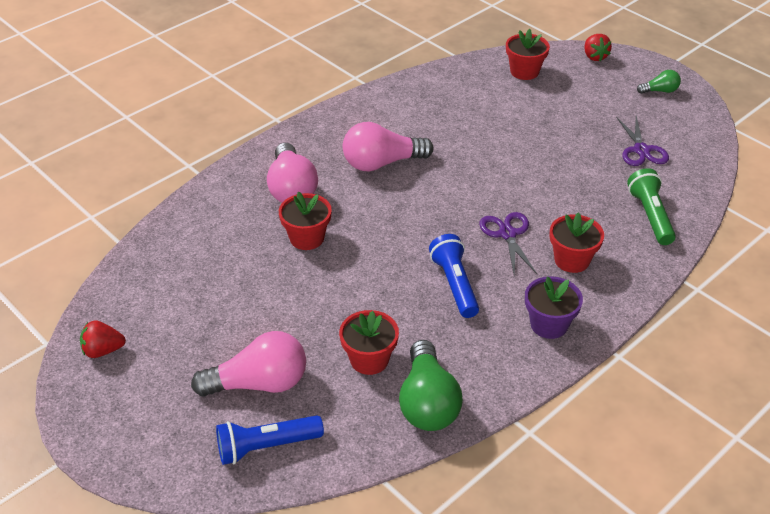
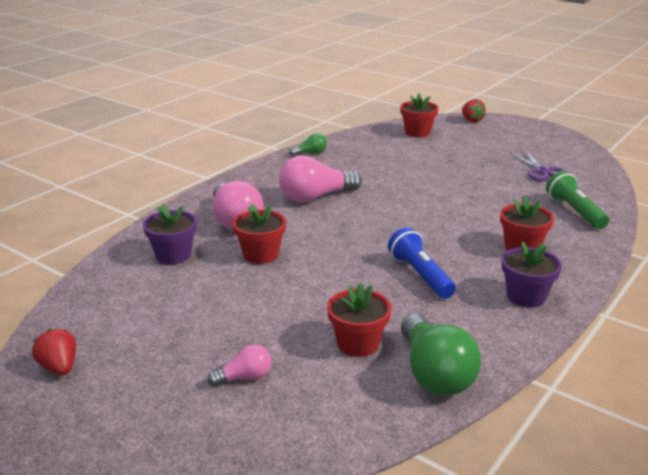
camera: 10 degrees left, 15 degrees down
(103, 350) = (59, 367): red strawberry -> red strawberry turned 75 degrees clockwise
(223, 228) = (173, 255): none -> purple flower pot
(259, 383) = (244, 377): pink light bulb -> pink light bulb, size x0.51
(266, 446) = (269, 436): blue flashlight -> none
(507, 234) = (453, 235): purple scissors -> none
(660, 91) = (536, 136): green light bulb -> green light bulb (310, 153)

